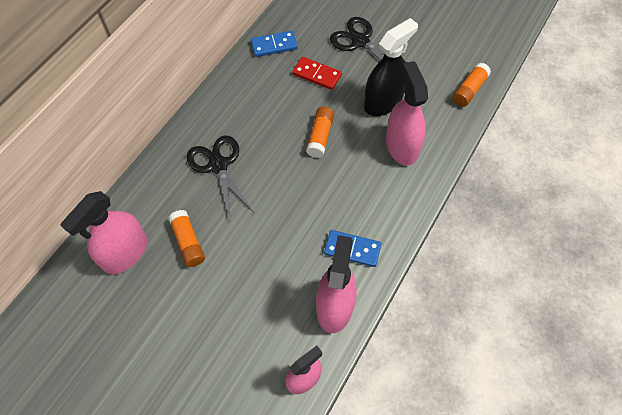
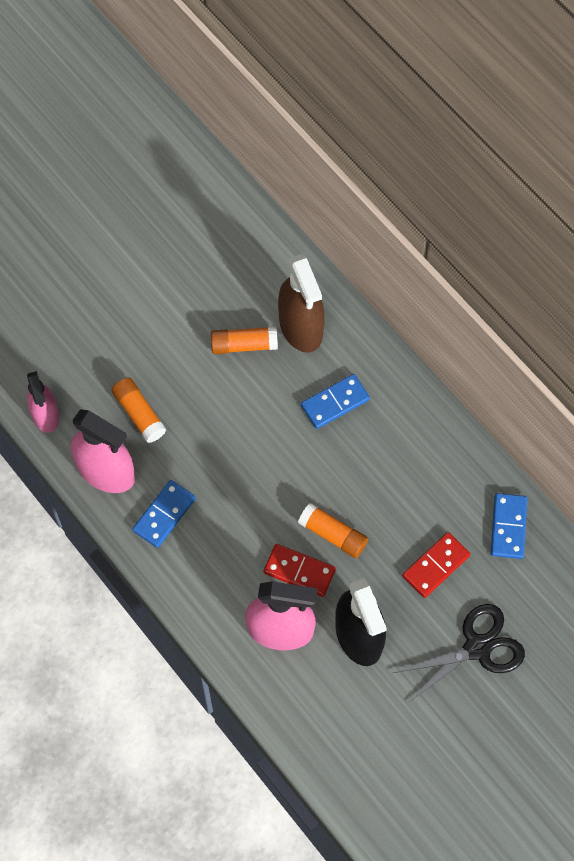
camera: 110 degrees right, 5 degrees up
(125, 253) = (256, 280): pink spray bottle -> none
(160, 207) = (301, 327): none -> brown spray bottle
(218, 165) = (335, 402): black scissors -> blue domino
(355, 148) = (299, 571): none -> red domino
(469, 90) = (337, 762): orange glue stick -> orange glue stick (139, 414)

